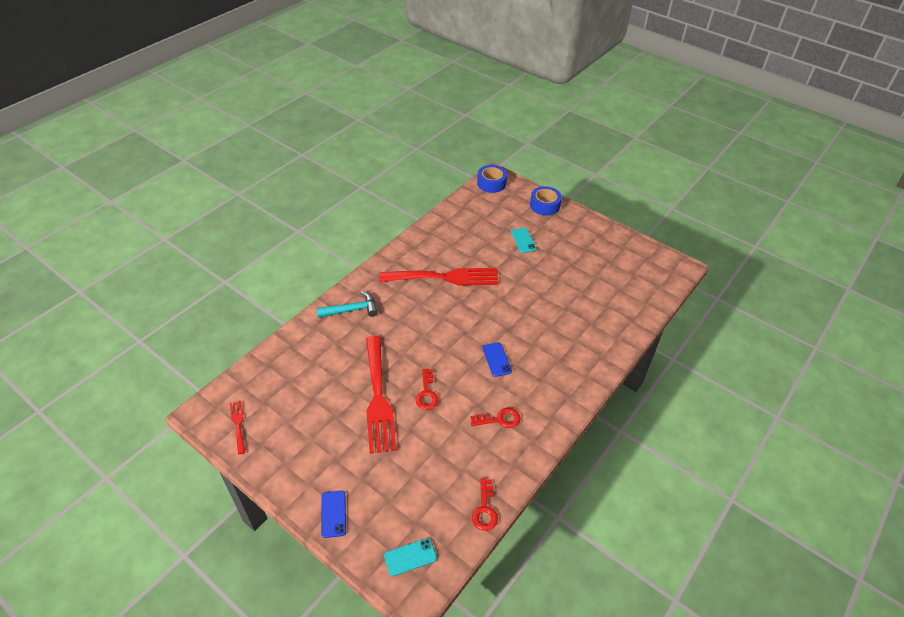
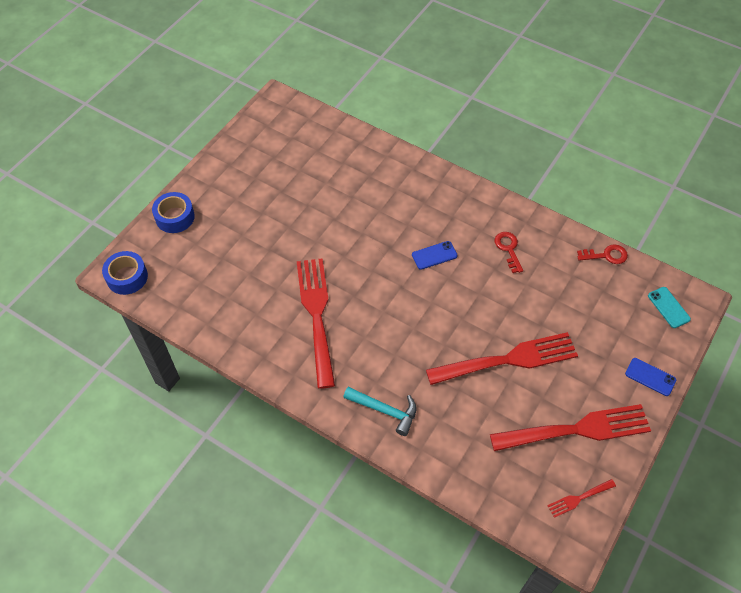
camera: 95 degrees left, 10 degrees up
(298, 437) = (577, 429): none -> red fork
(333, 514) = (650, 377): blue phone -> blue phone turned 45 degrees clockwise
(352, 310) = (385, 411): turquoise hammer -> turquoise hammer turned 135 degrees clockwise
(426, 393) = (492, 314): red key -> none
(523, 240) = (243, 238): turquoise phone -> none

